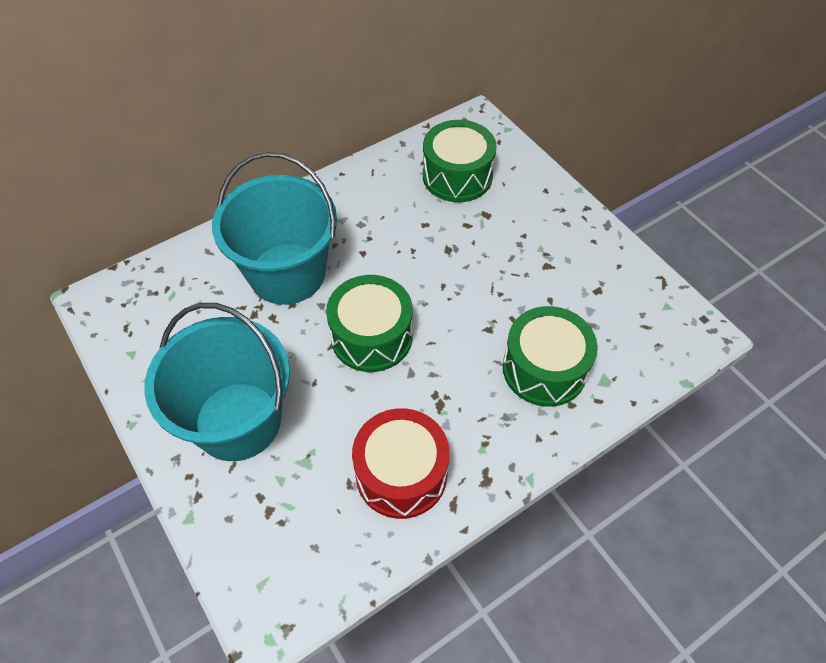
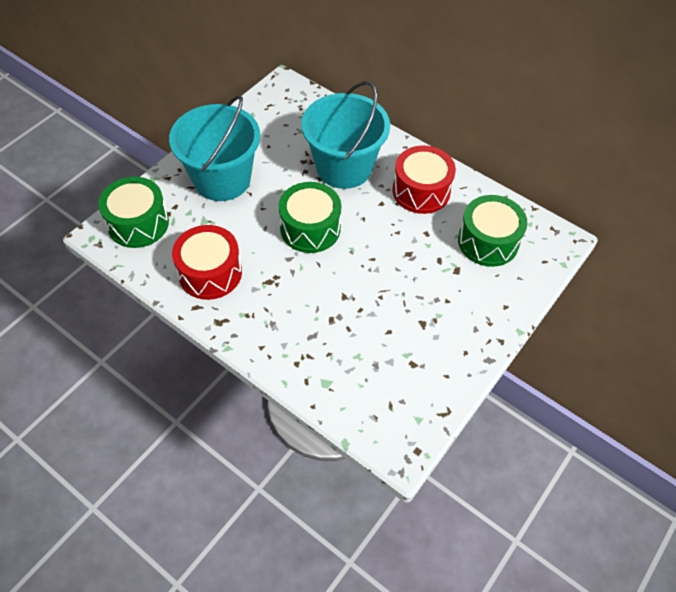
camera: 70 degrees right, 0 degrees up
(361, 210) = (421, 191): none -> red drum
(544, 369) = (321, 339): green drum -> green drum (138, 223)

